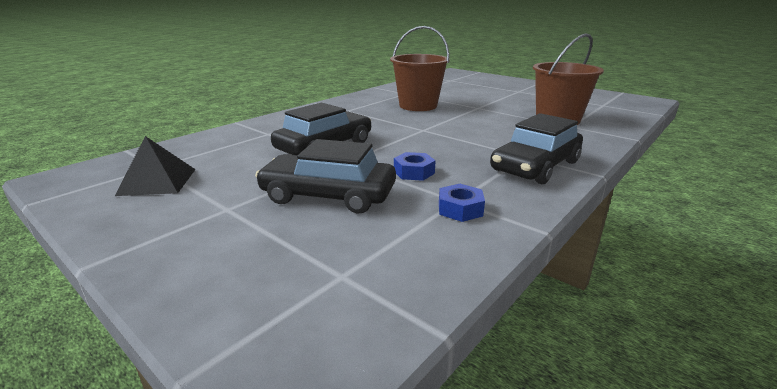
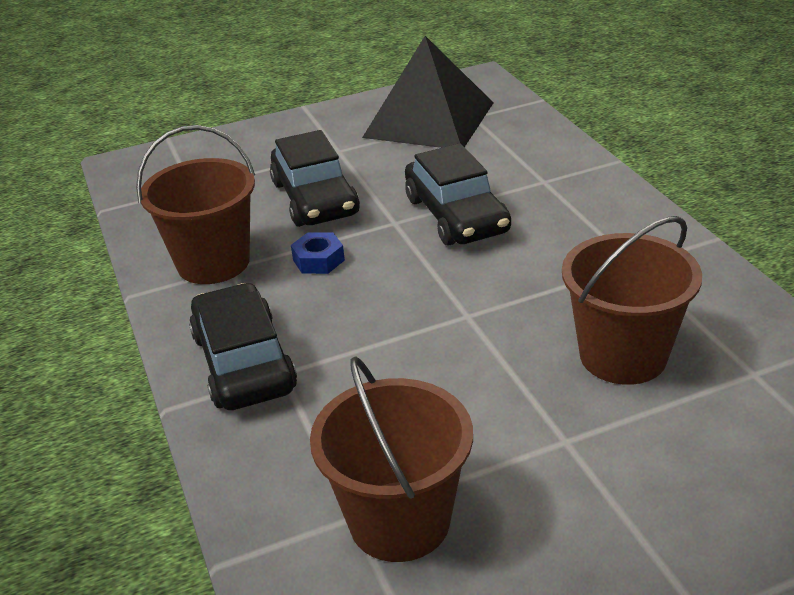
camera: 120 degrees right, 10 degrees up
(157, 182) = (429, 120): black pyramid -> black pyramid, size x1.84
(328, 195) = (315, 198): black car -> black car turned 120 degrees clockwise
(460, 209) = (213, 262): blue nut -> brown bucket

